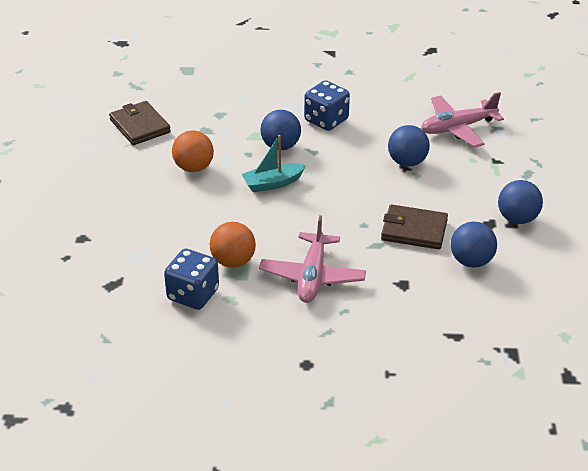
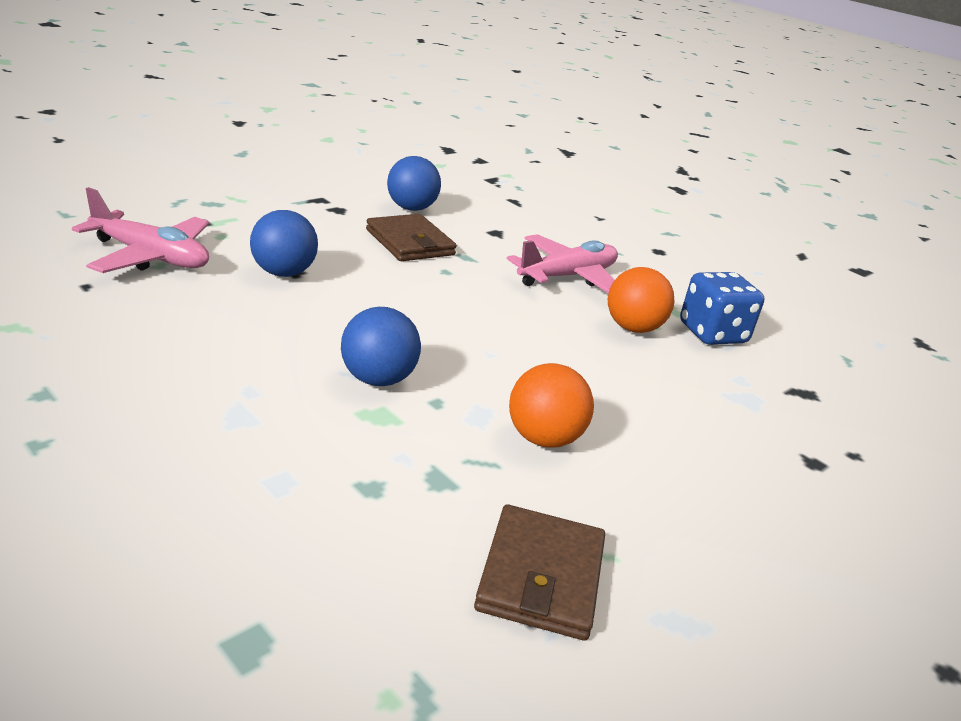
camera: 140 degrees left, 10 degrees down
(272, 183) = (470, 353): turquoise boat -> none
(326, 120) = (252, 363): blue dice -> none
(517, 218) = (308, 198): blue ball -> none

